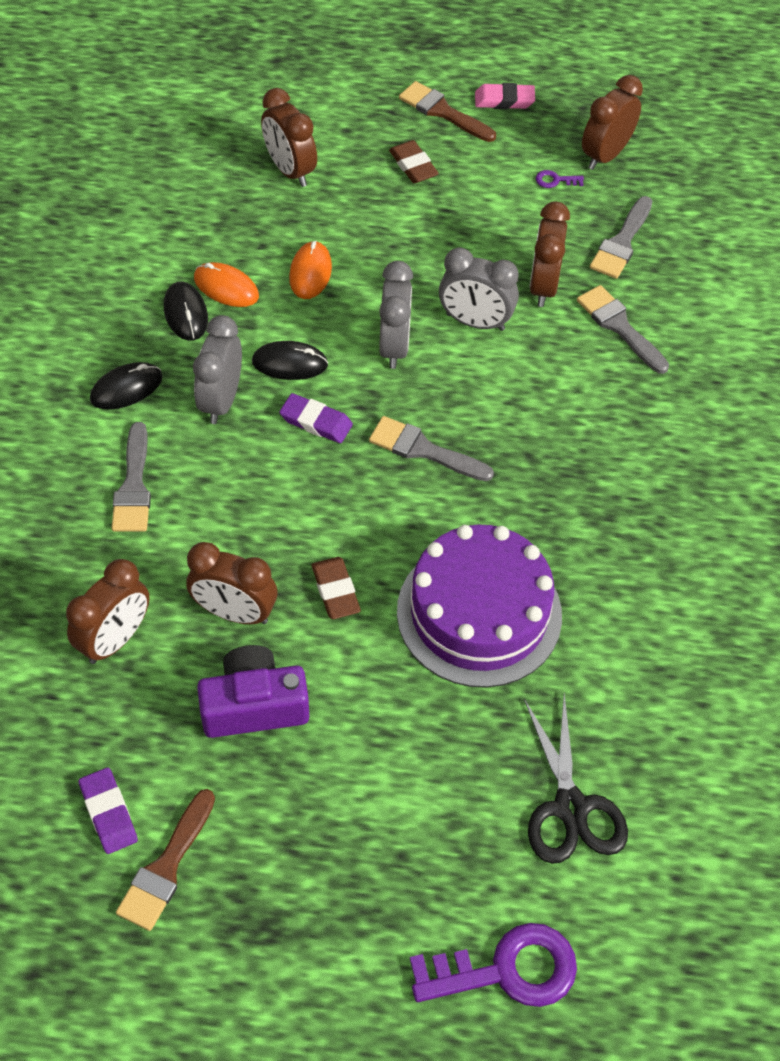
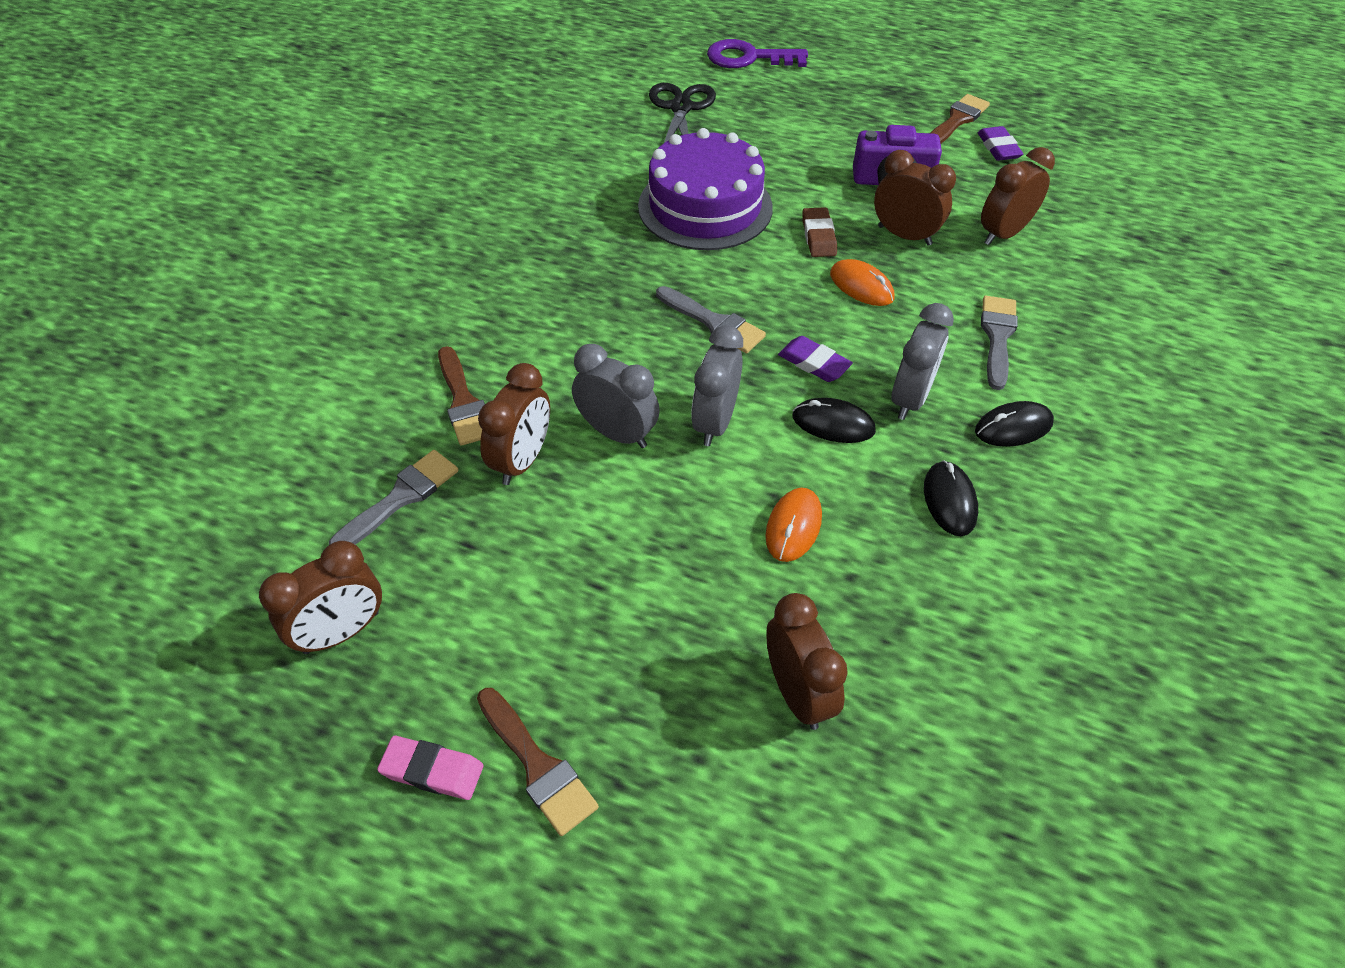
camera: 165 degrees left, 5 degrees down
(226, 287) = (899, 525): orange mouse -> orange mouse (861, 286)
(413, 166) = (617, 667): brown eraser -> none
(555, 180) = (432, 604): purple key -> none
(619, 327) = (463, 402): grey brush -> brown brush

